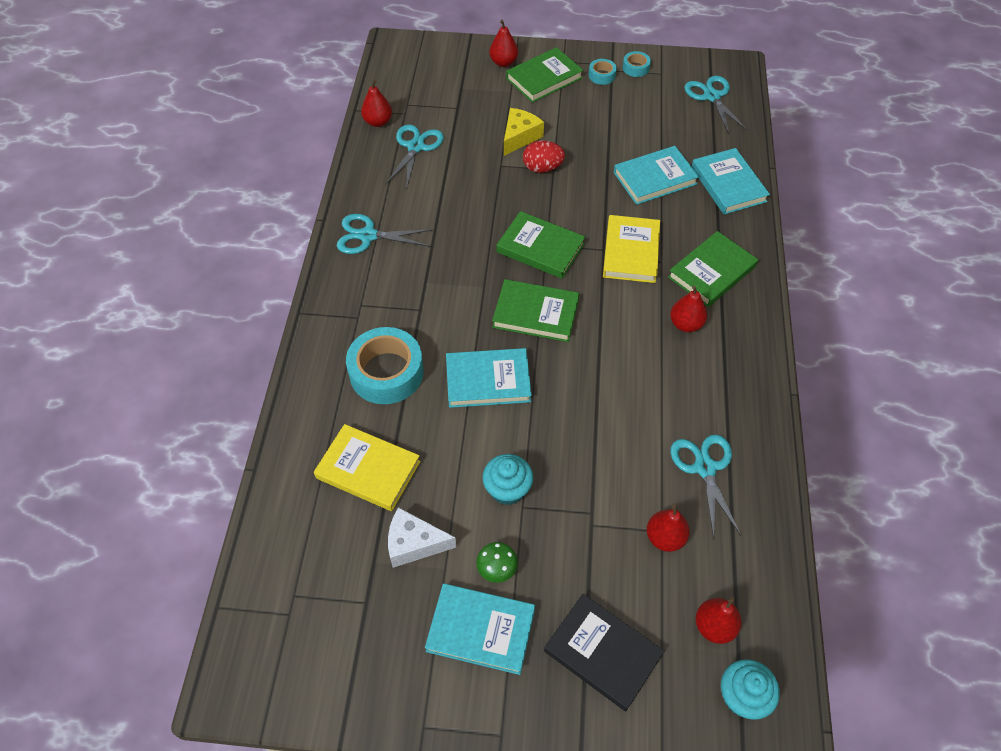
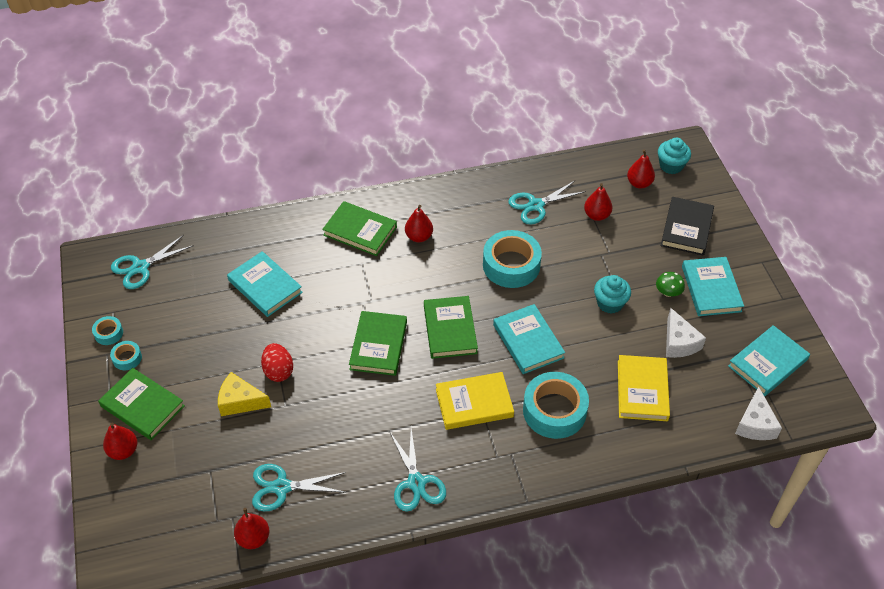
camera: 110 degrees left, 5 degrees down
(260, 574) = (755, 424): none -> white cheese
(608, 403) = (511, 265): none -> turquoise tape
(631, 252) = (358, 284): yellow book -> yellow book (474, 403)
(728, 184) = (256, 237): turquoise book -> turquoise book (767, 363)

